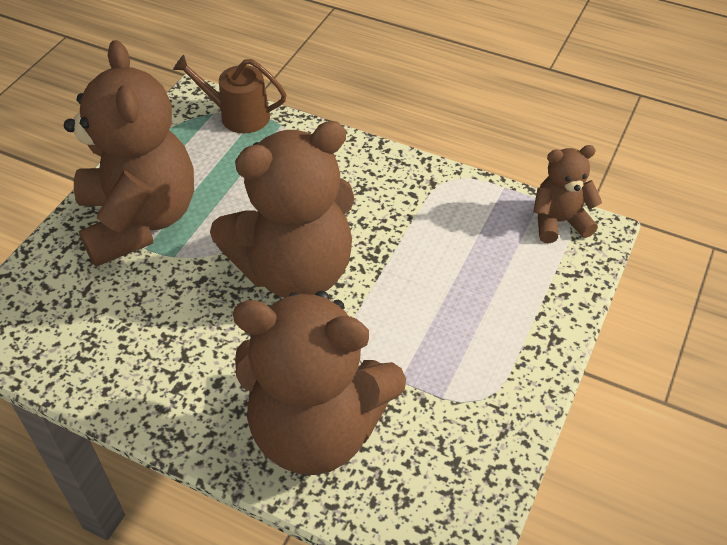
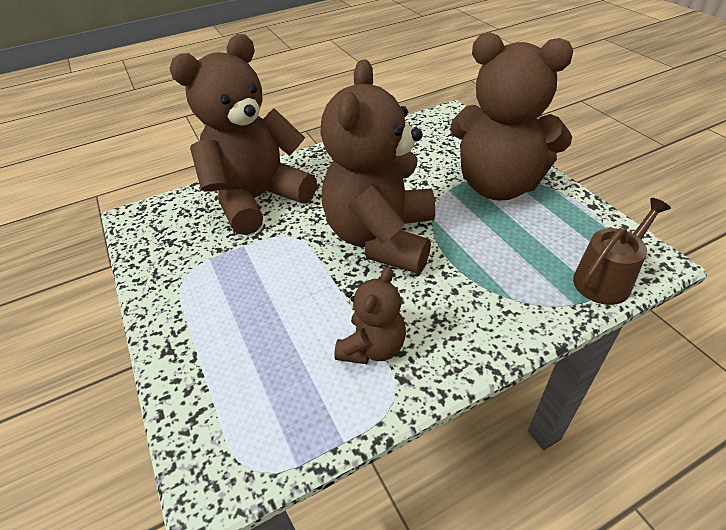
camera: 130 degrees right, 5 degrees down
(559, 222) = (255, 457): brown teddy bear -> brown teddy bear (372, 347)

